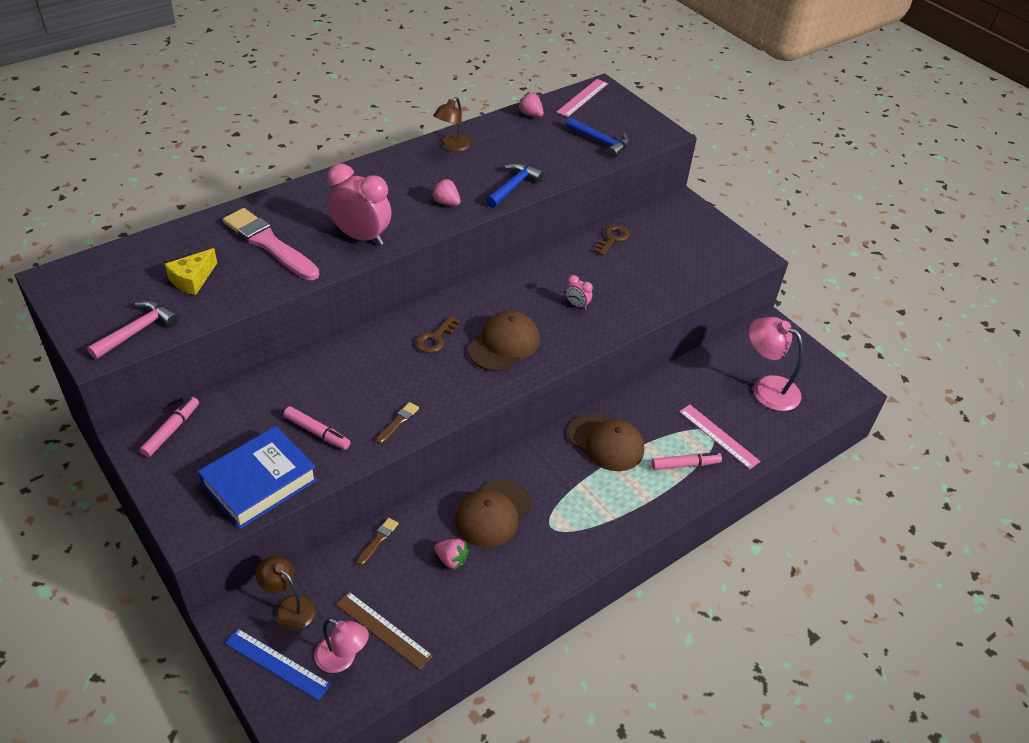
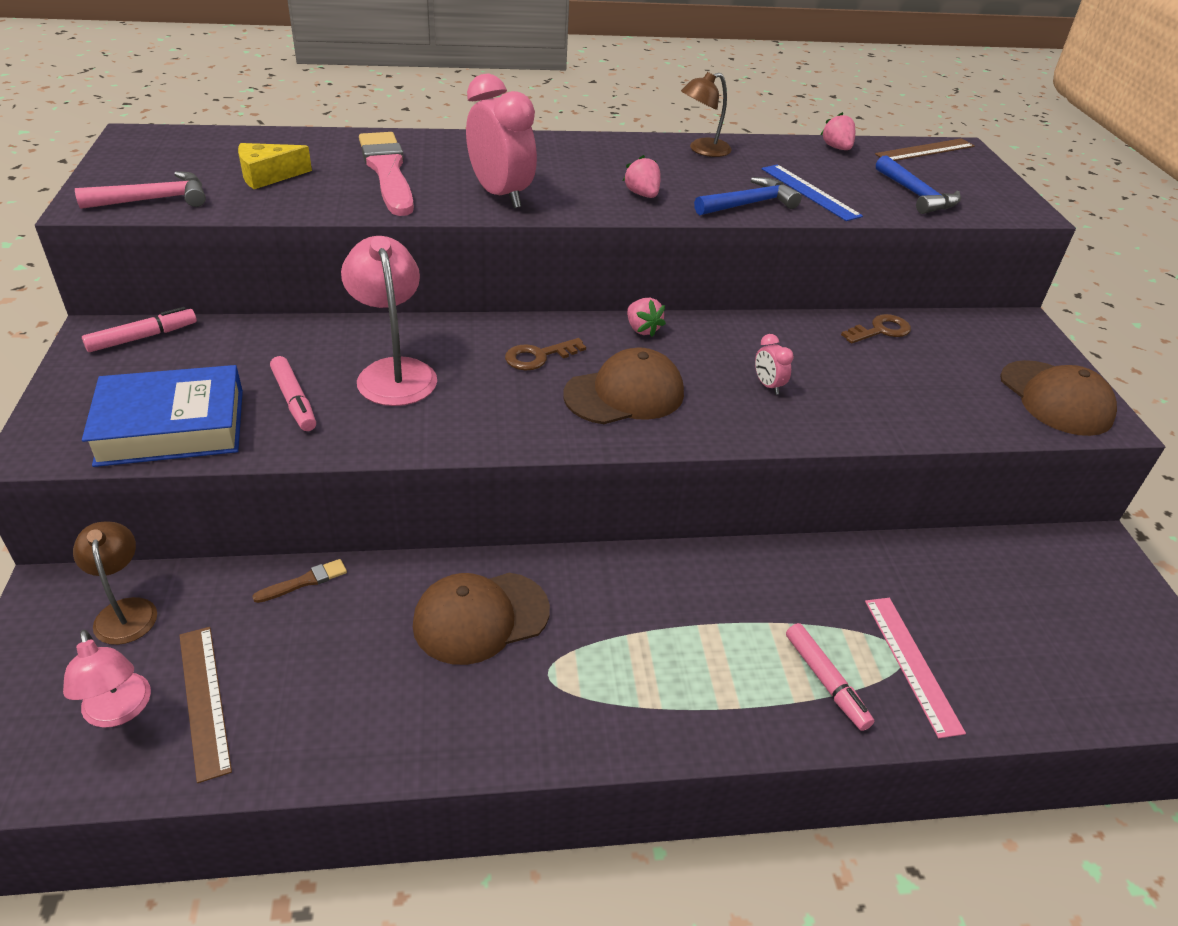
camera: 30 degrees right, 5 degrees down
(277, 664) = (41, 674): blue ruler -> blue ruler (809, 192)
(398, 422) = (402, 428): brown brush -> none
(451, 559) = (373, 651): pink strawberry -> pink strawberry (642, 329)
(582, 98) = (925, 150): pink ruler -> brown ruler
(606, 442) = (718, 595): brown cap -> brown cap (1055, 398)
(685, 465) = (825, 681): pink marker -> pink marker turned 45 degrees clockwise
(767, 388) = (1043, 628): pink lamp -> pink lamp (394, 372)

